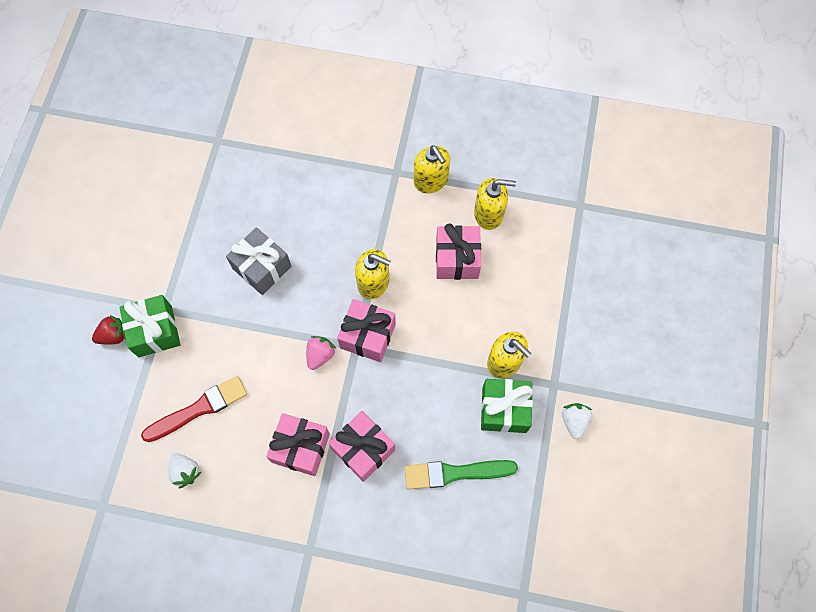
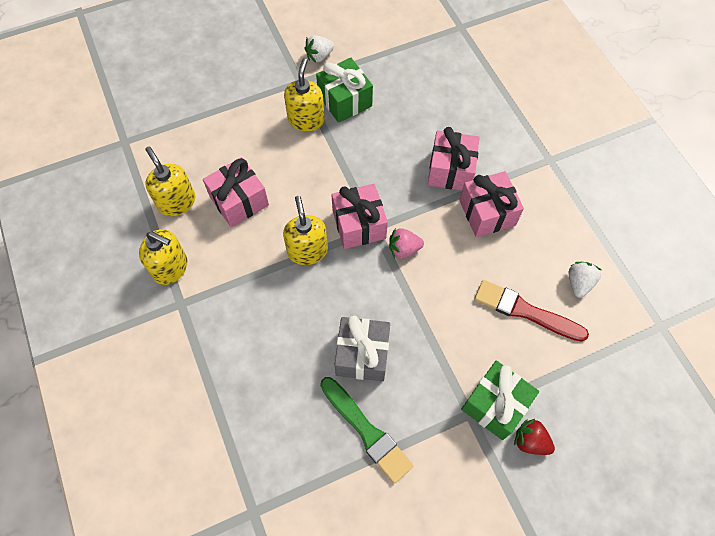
camera: 125 degrees left, 5 degrees down
(431, 180) = (171, 268): yellow soap dispenser -> yellow soap dispenser turned 90 degrees clockwise
(455, 473) = (416, 104): green brush -> green brush (366, 431)

